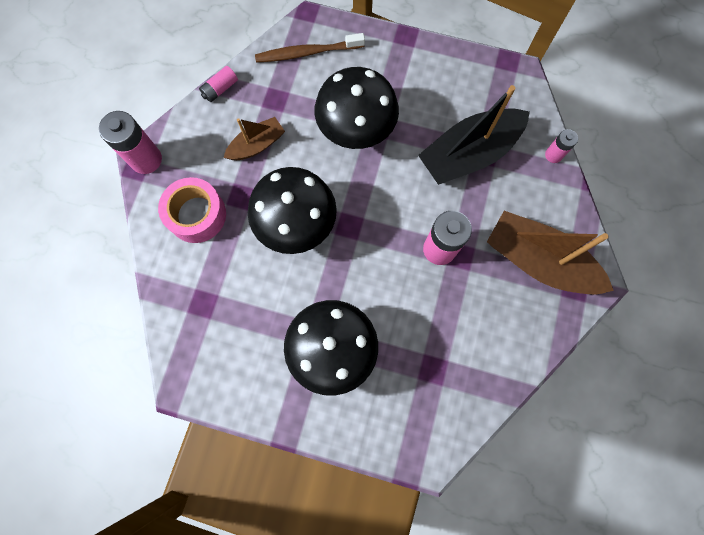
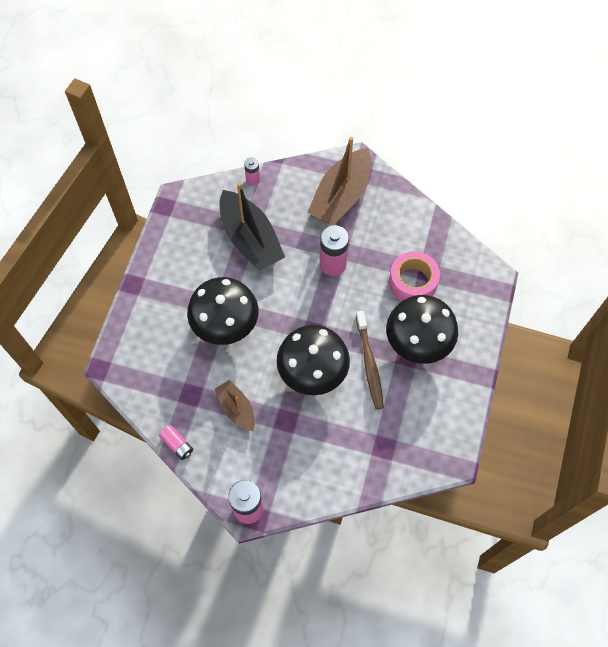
camera: 90 degrees left, 10 degrees down
(197, 215) = (303, 458): pink tape -> pink tape (412, 282)
(307, 53) = (144, 367): brown toothbrush -> brown toothbrush (369, 363)

